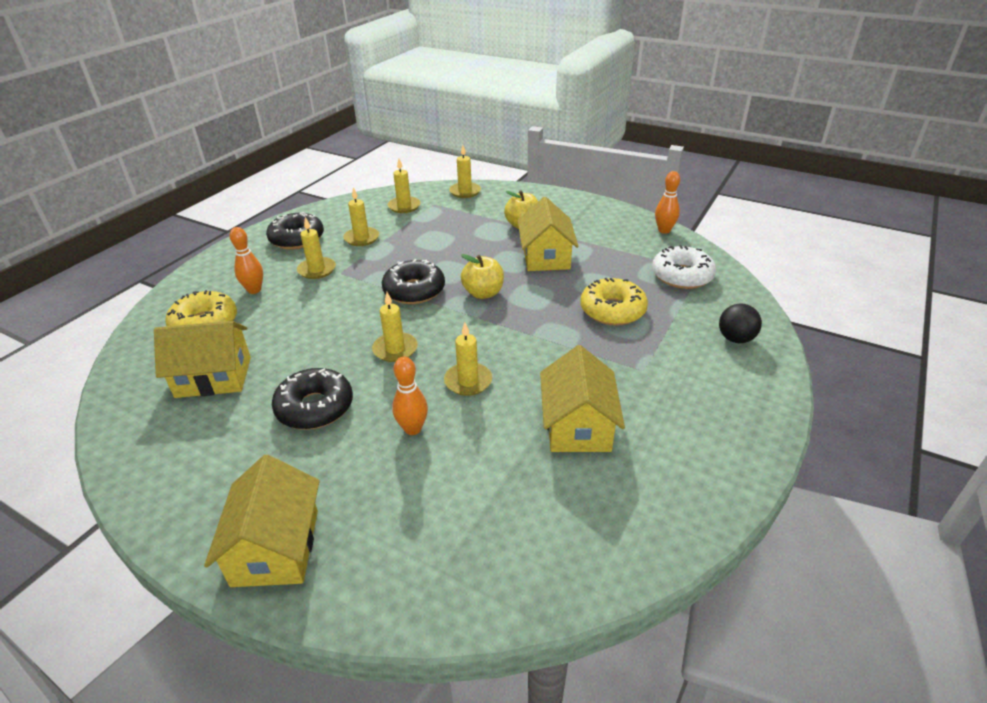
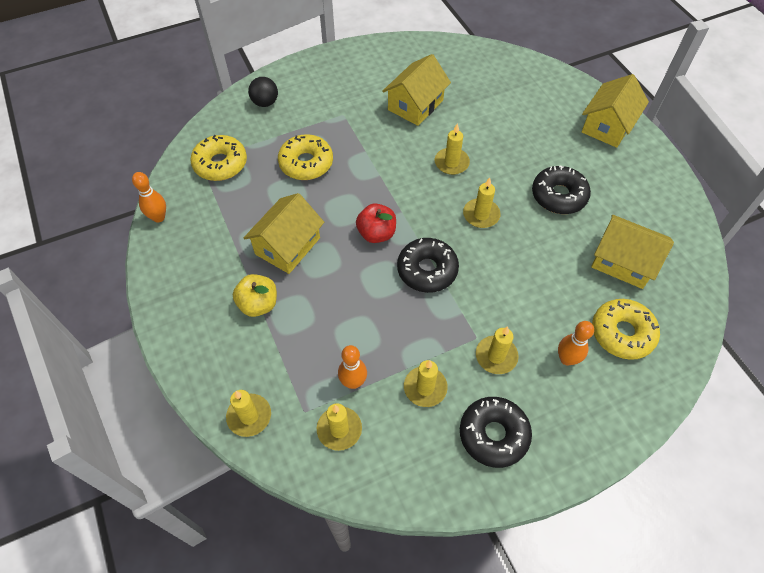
camera: 145 degrees left, 20 degrees up
(412, 429) = (506, 150): orange bowling pin -> orange bowling pin (353, 382)
(483, 293) = (376, 233): yellow apple -> red apple
(682, 276) = (220, 164): white donut -> yellow donut

